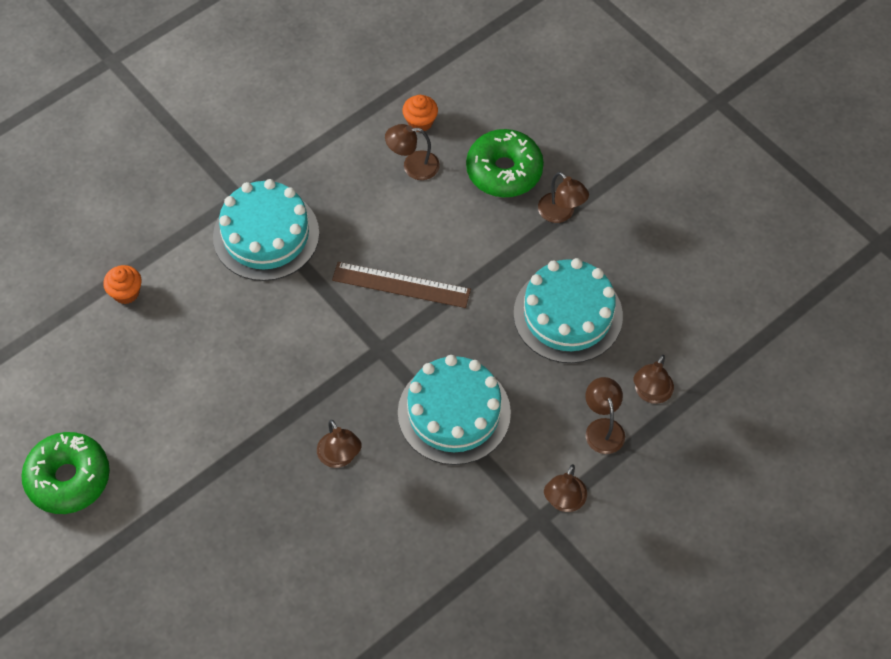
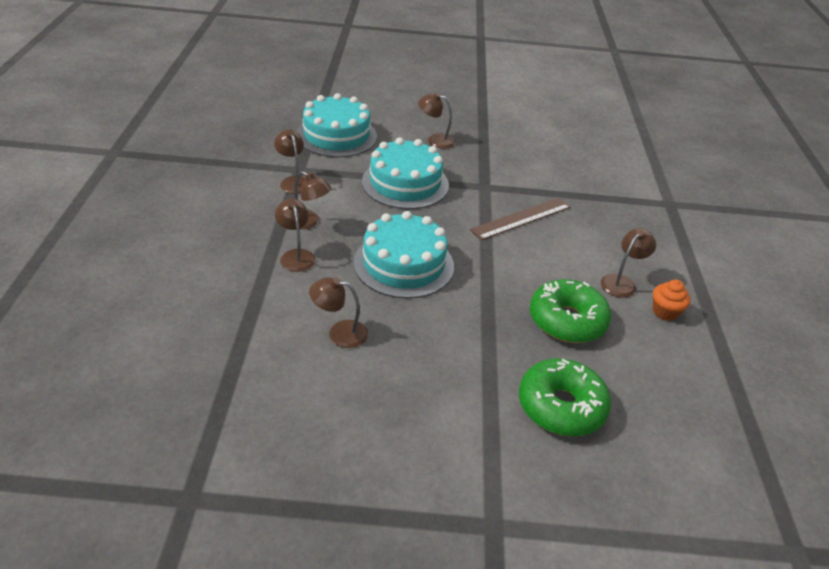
camera: 130 degrees right, 20 degrees down
(68, 478) = (533, 82): green donut -> green donut (561, 406)
(126, 293) = (633, 139): orange cupcake -> none
(266, 235) = (625, 196): turquoise cake -> turquoise cake (336, 135)
(561, 213) = (490, 320): brown lamp -> brown lamp (339, 333)

